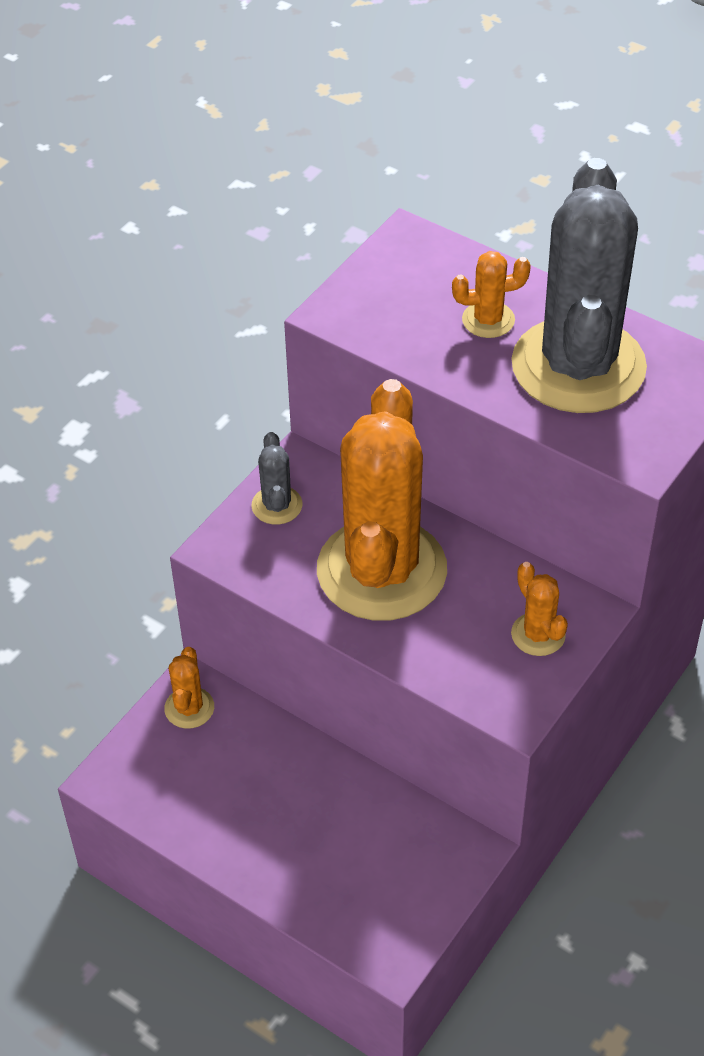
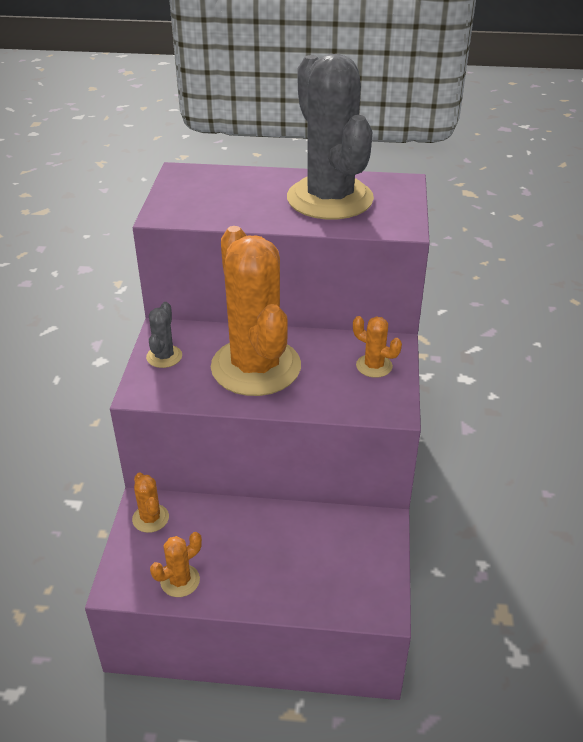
camera: 30 degrees left, 10 degrees down
(277, 505) = (164, 356): grey cactus -> grey cactus turned 45 degrees clockwise
(488, 320) = (260, 193): orange cactus -> orange cactus (180, 581)

